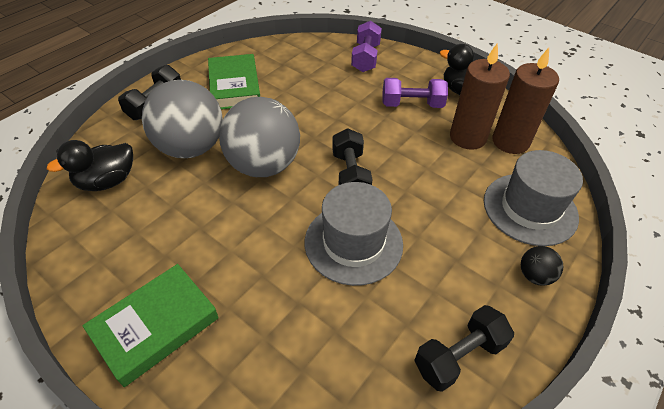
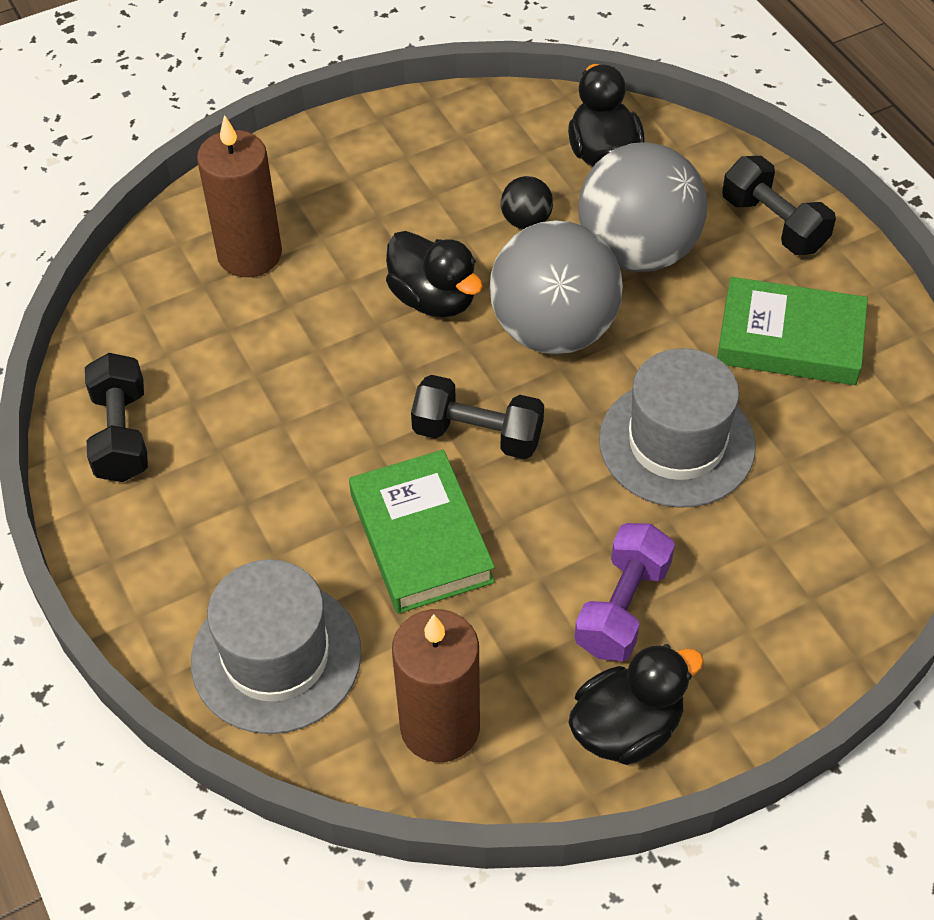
camera: 115 degrees right, 5 degrees up
(155, 326) = (335, 174): green book -> green book (421, 538)
(261, 224) = (433, 298): none -> black duck
(353, 243) = (344, 391): grey hat -> grey hat (676, 443)
(365, 58) = (822, 591): purple dumbbell -> none
(467, 137) = (485, 657): brown candle -> brown candle (249, 254)
(534, 276) = (165, 584): black ball -> black ball (526, 221)

